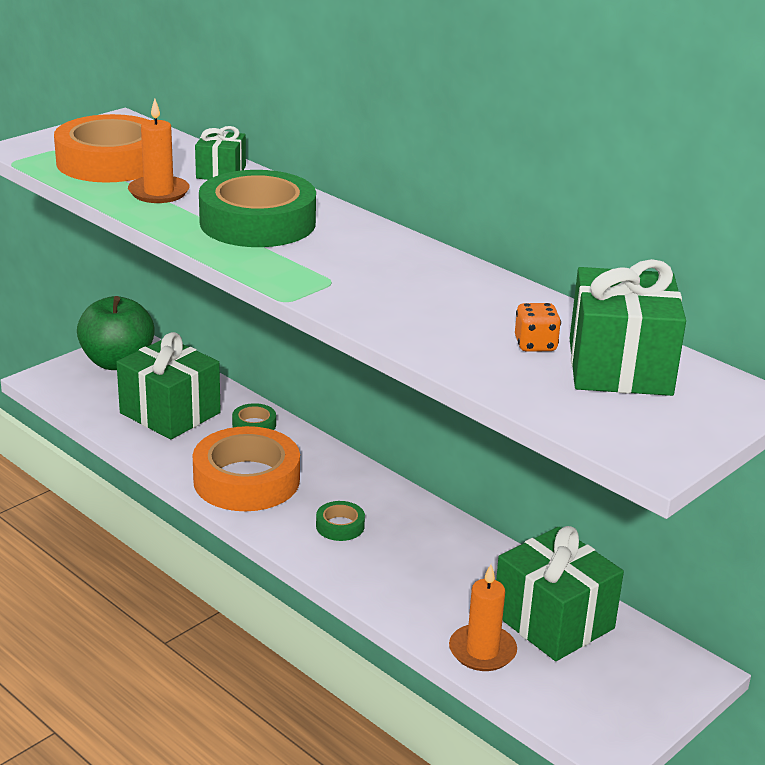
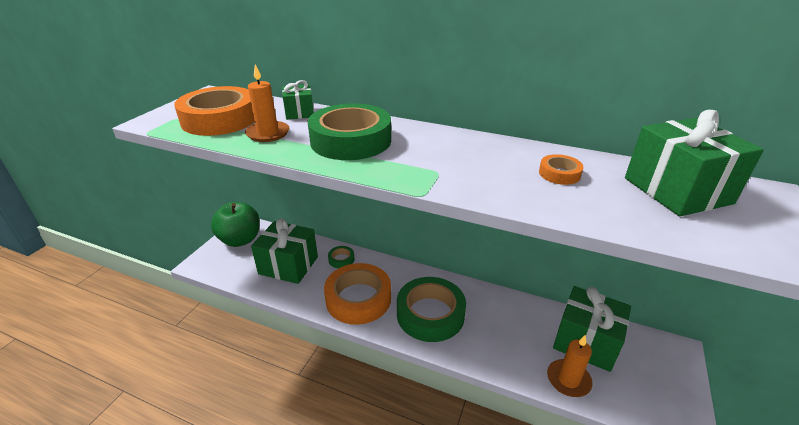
camera: 20 degrees left, 5 degrees up
(340, 526) = (430, 314): green tape -> green tape, size x2.28
(488, 316) = (559, 174): none -> orange tape
(535, 345) = (611, 187): orange dice -> none

